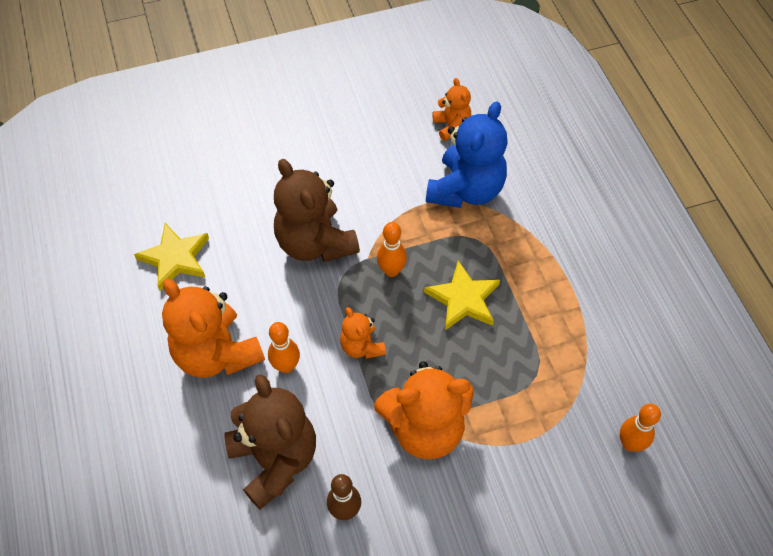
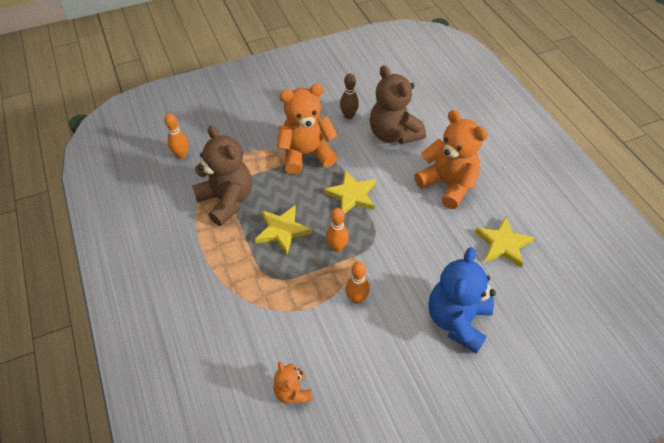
camera: 175 degrees right, 5 degrees down
(286, 366) = (399, 180): orange bowling pin -> orange bowling pin (356, 298)
(315, 243) = (399, 264): brown teddy bear -> brown teddy bear (227, 200)
(362, 346) = (351, 195): orange teddy bear -> yellow star
(466, 190) = (279, 321): blue teddy bear -> blue teddy bear (457, 320)

